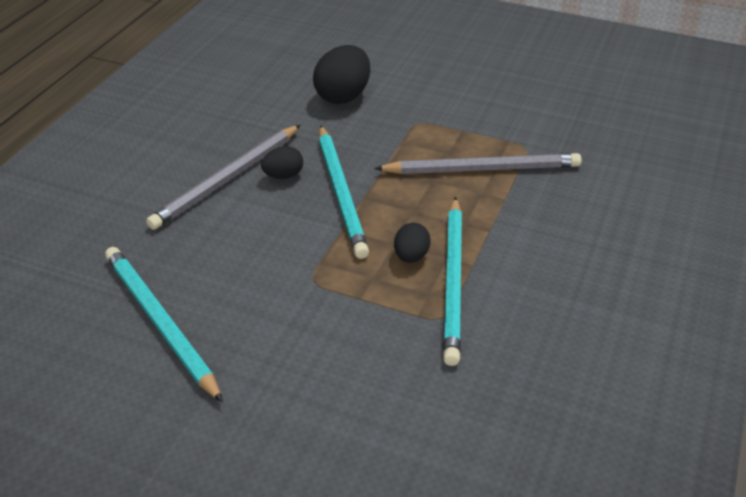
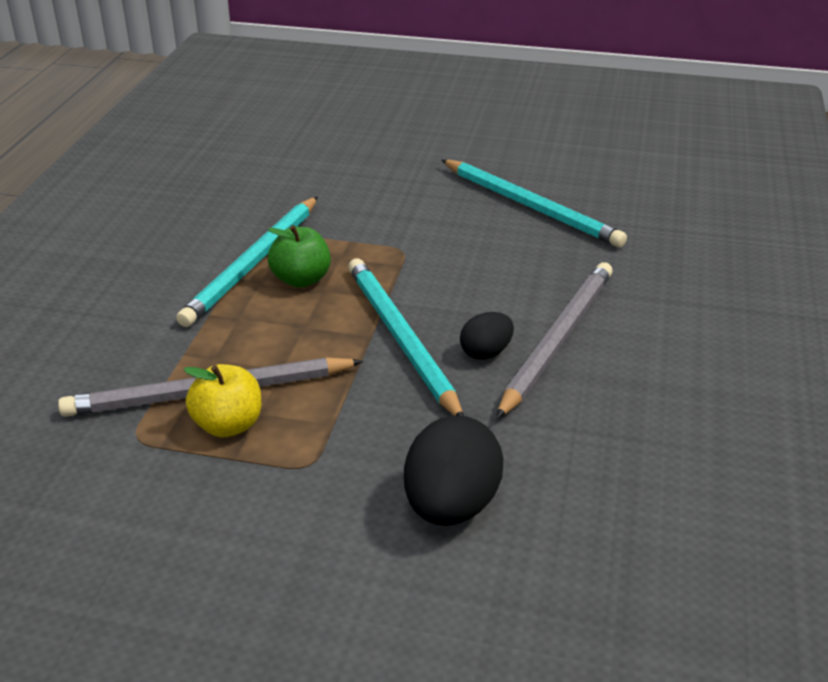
camera: 170 degrees right, 5 degrees down
(411, 256) = (301, 279): black egg -> green apple
(453, 280) = (254, 263): turquoise pencil -> turquoise pencil turned 150 degrees counterclockwise
(467, 148) = (228, 425): none -> yellow apple

